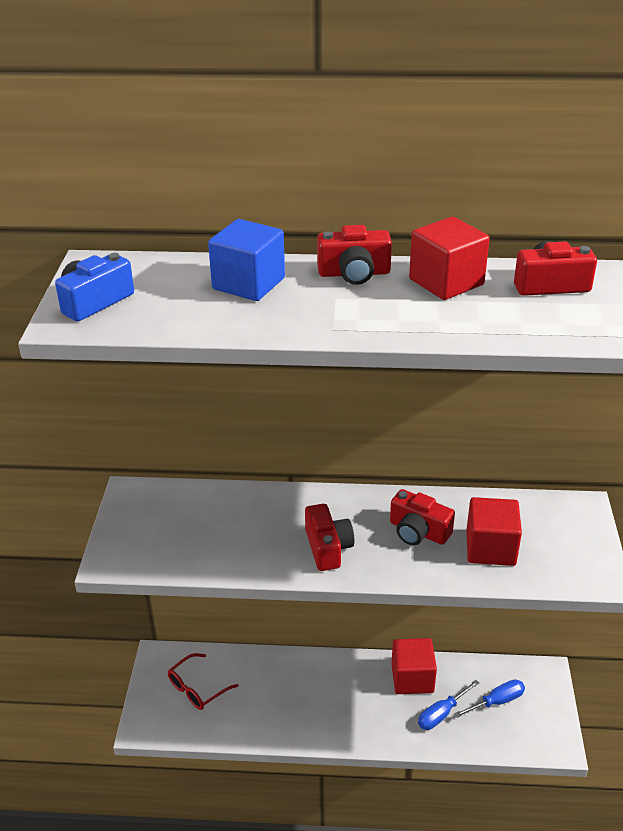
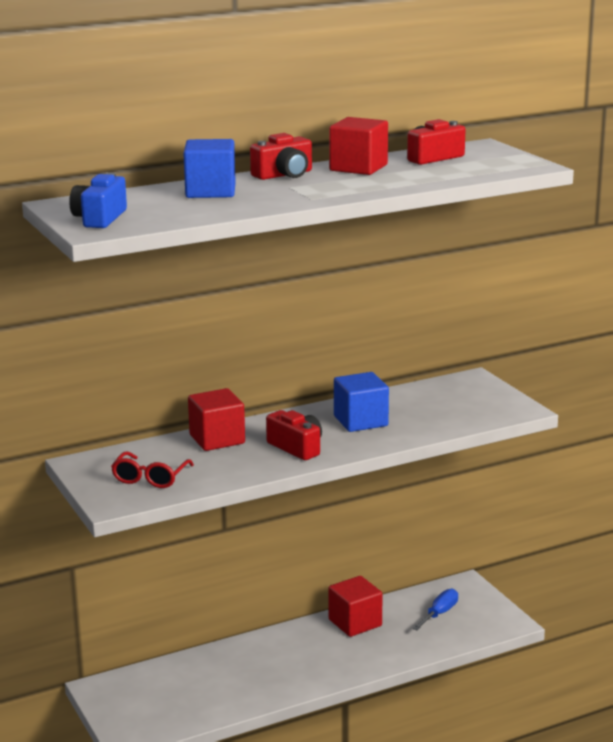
camera: 30 degrees left, 15 degrees down
(197, 688) = (158, 694): red glasses -> red glasses (150, 478)
(418, 531) = (360, 421): red camera -> blue cube
(441, 714) = (400, 636): blue screwdriver -> none
(490, 548) = (426, 415): red cube -> red cube (217, 439)

